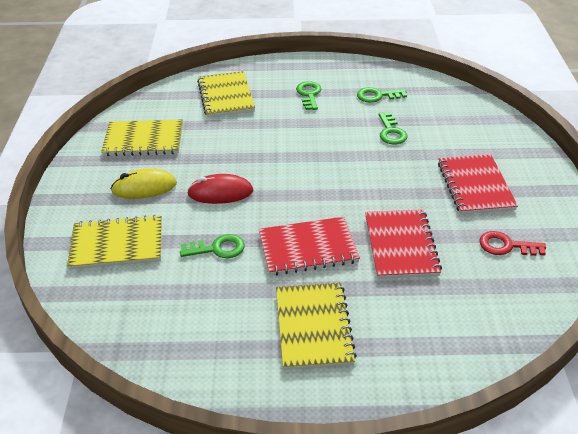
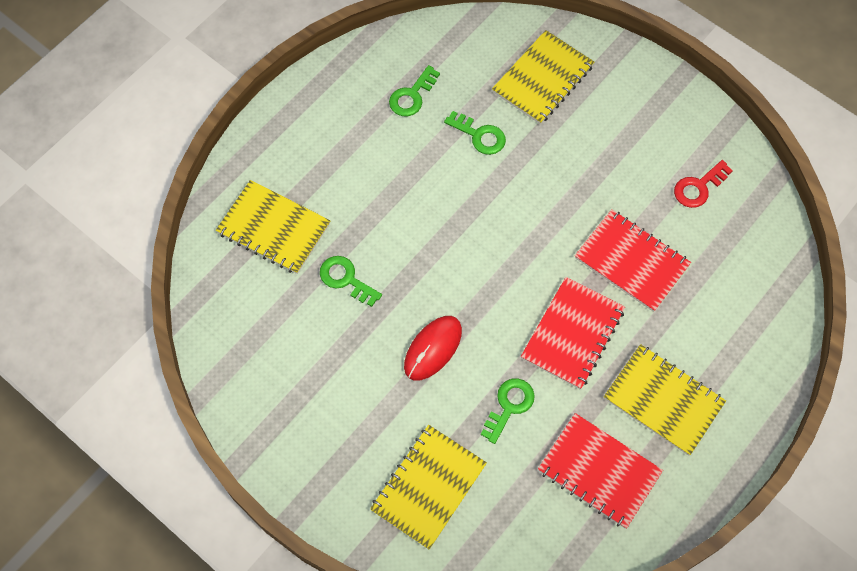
camera: 50 degrees left, 25 degrees up
(144, 140) = (278, 360): yellow notebook -> yellow notebook (543, 79)
(144, 187) = (362, 410): yellow mouse -> none
(309, 94) = (348, 151): green key -> green key (346, 279)
(475, 186) = (613, 141): red notebook -> red notebook (599, 471)

